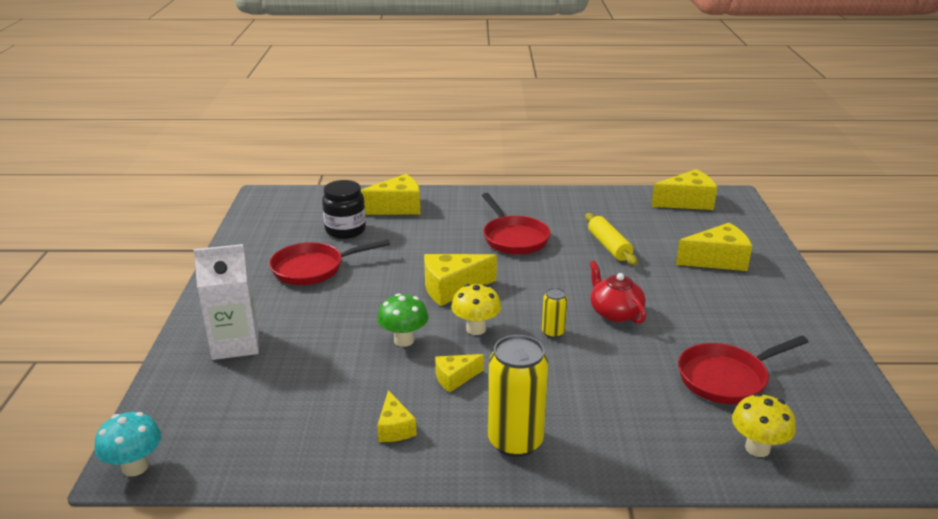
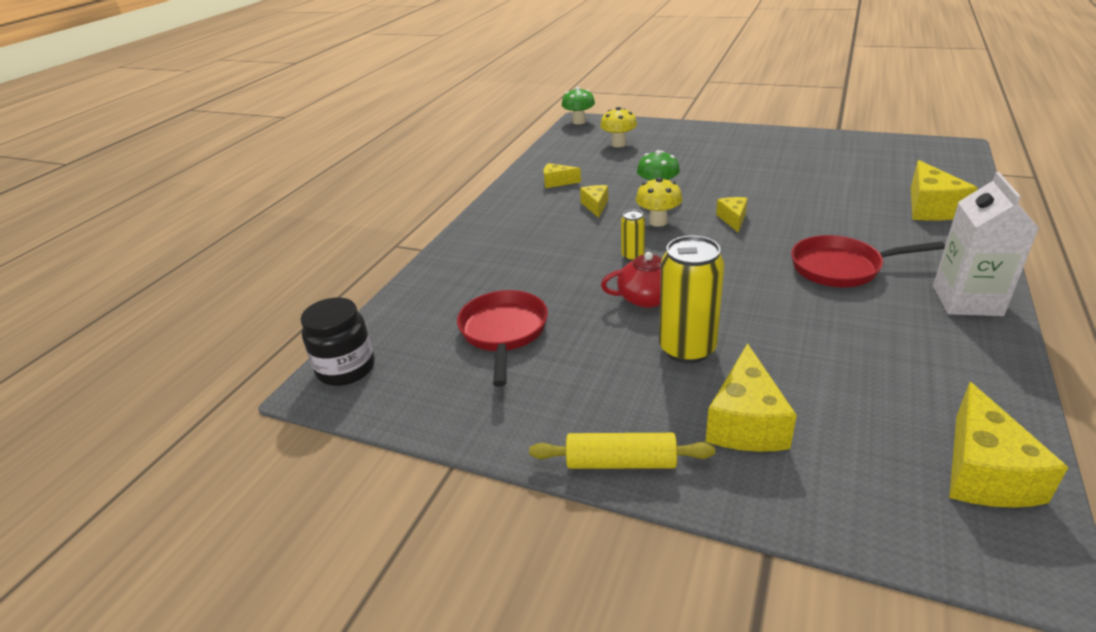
camera: 115 degrees right, 5 degrees up
(135, 467) = (579, 122): turquoise mushroom -> green mushroom
(235, 344) = (684, 140): white carton -> white carton (967, 301)
(313, 269) = (789, 164): red pan -> none
(345, 230) = (869, 180): black jar -> black jar (346, 368)
(452, 288) = (733, 219): yellow cheese -> yellow cheese, size x0.57
(515, 441) = (511, 218): yellow can -> yellow can (687, 349)
(609, 246) = (808, 333): yellow rolling pin -> yellow rolling pin (620, 462)
(757, 448) = (414, 316): yellow mushroom -> yellow mushroom (618, 144)

